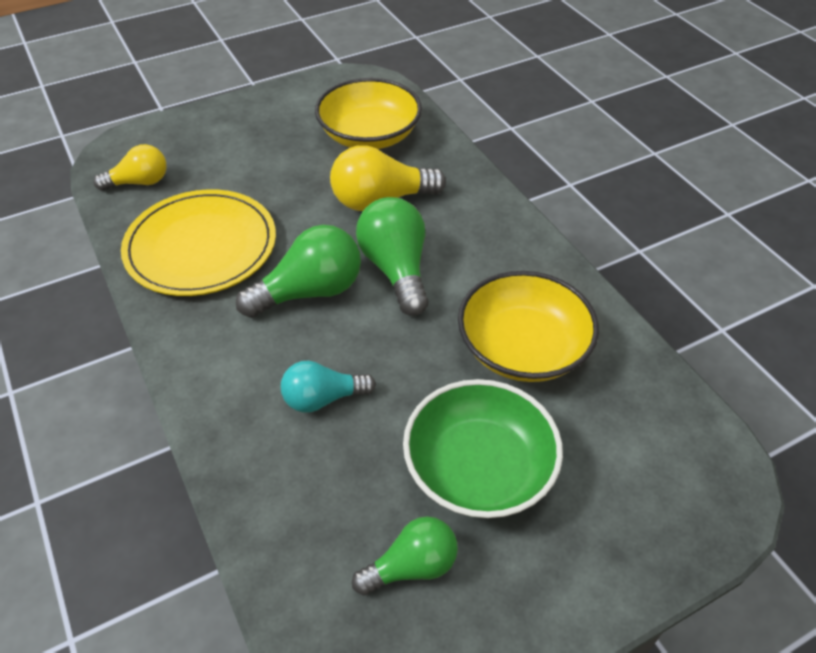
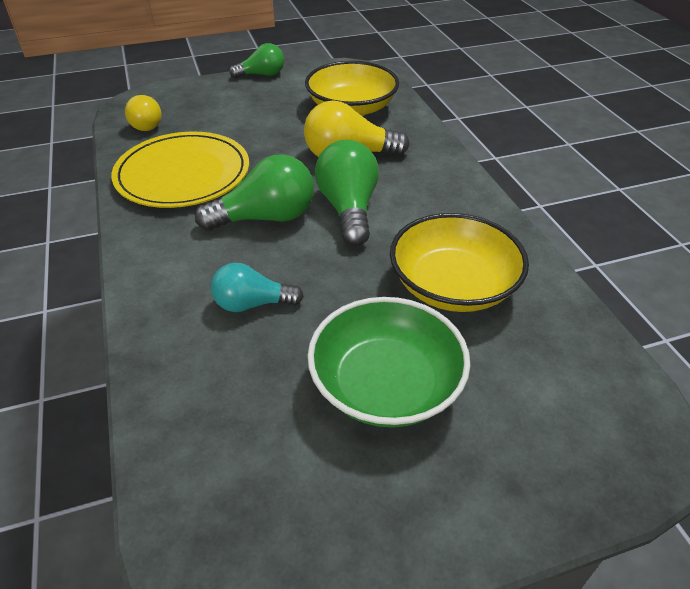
camera: 10 degrees right, 5 degrees down
(139, 182) = (148, 124): yellow light bulb -> yellow light bulb turned 90 degrees clockwise
(412, 566) = (296, 465): green light bulb -> green light bulb (262, 75)

